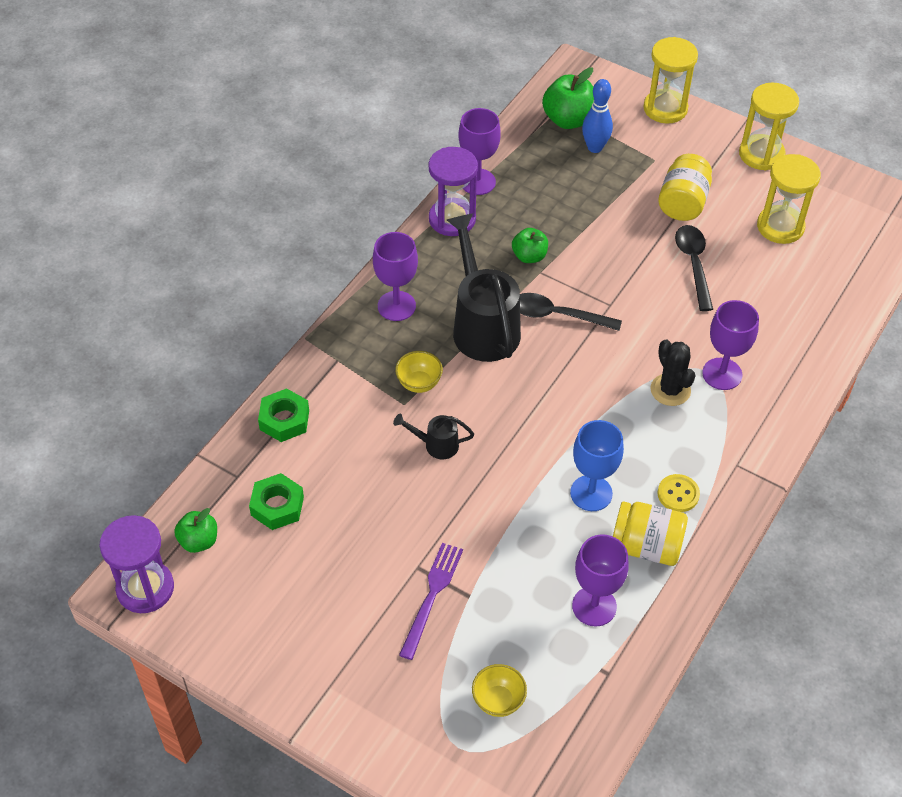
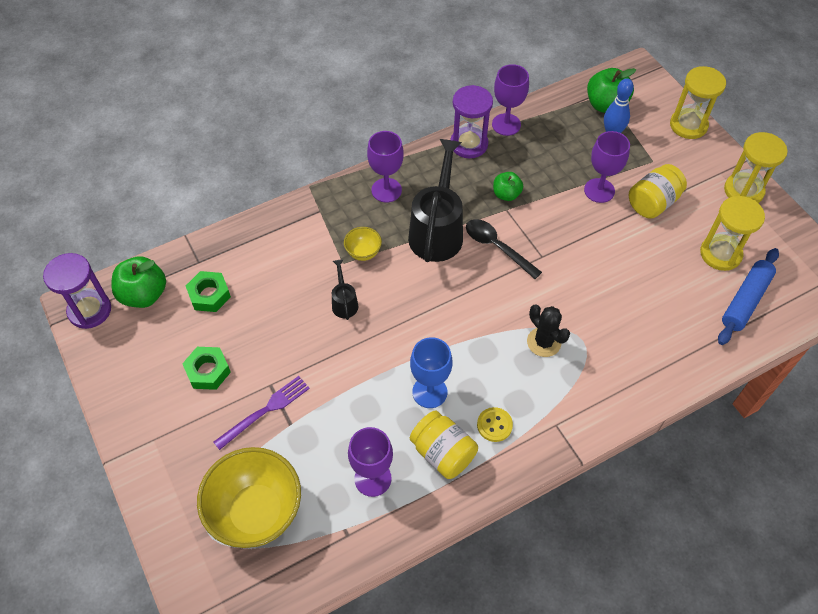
camera: 30 degrees right, 5 degrees up
(199, 541) = (144, 294): green apple -> green apple, size x1.62
(284, 420) = (256, 237): green nut -> green nut (208, 371)
(436, 445) = (344, 302): black watering can -> black watering can turned 45 degrees clockwise
(498, 701) = (256, 512): yellow bowl -> yellow bowl, size x2.23
(670, 390) = (544, 342): black cactus -> black cactus turned 45 degrees counterclockwise
(693, 264) = (629, 254): black spoon -> none
(722, 374) = (593, 348): purple goblet -> purple goblet (599, 190)
(832, 262) = (745, 300): none -> blue rolling pin

